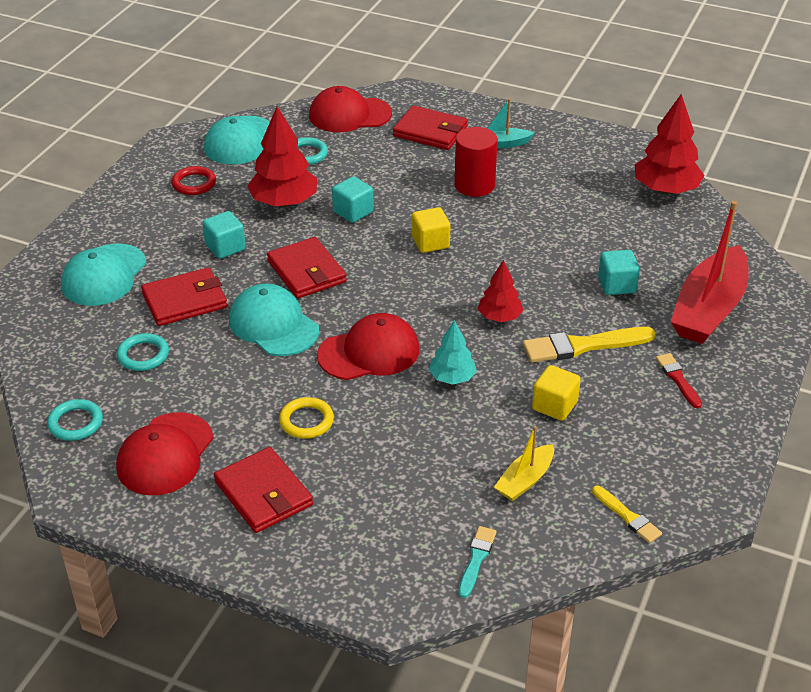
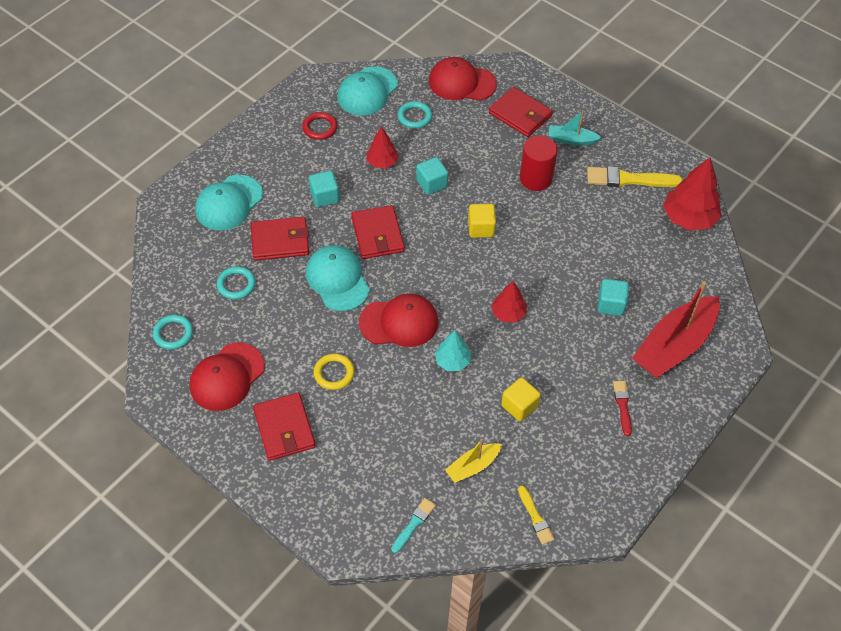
camera: 15 degrees right, 15 degrees up
(284, 202) = (382, 162): red tree -> red tree, size x0.58
(583, 346) = (562, 356): yellow brush -> yellow brush (629, 179)

